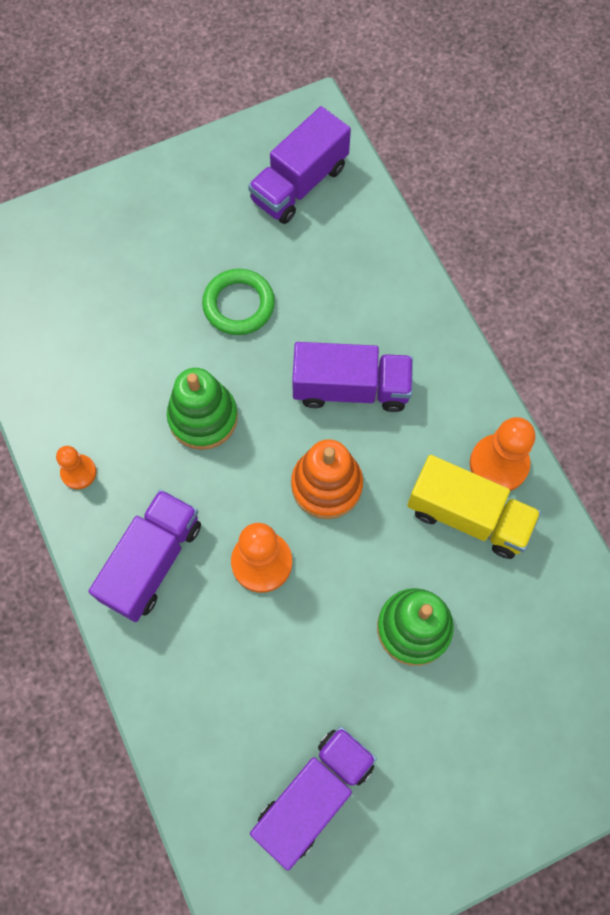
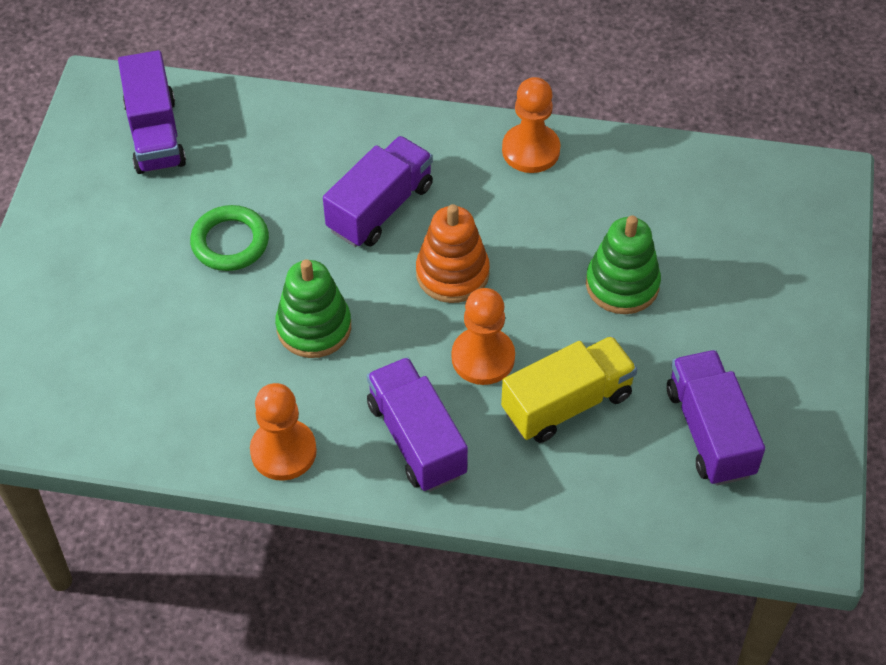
camera: 55 degrees left, 15 degrees down
(78, 472) = (283, 451): orange pawn -> orange pawn, size x1.67
(468, 516) = (557, 195): yellow truck -> yellow truck (567, 403)

